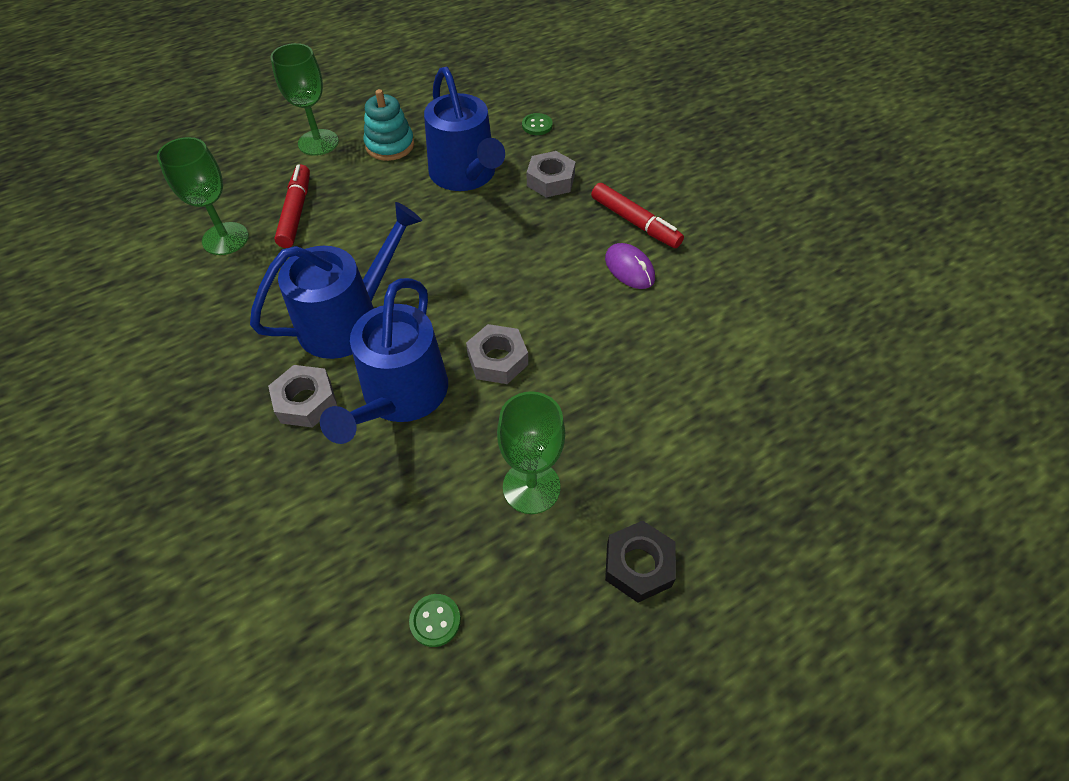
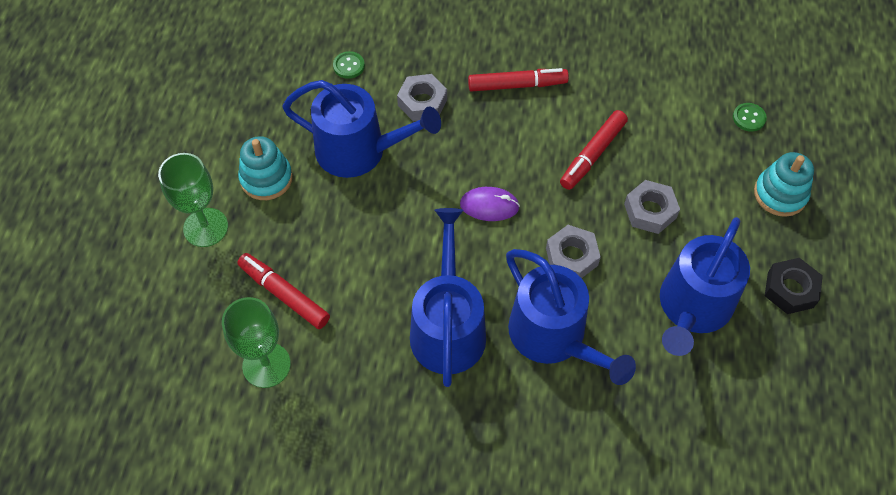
camera: 50 degrees left, 5 degrees up
(306, 401) = (506, 401): grey nut -> grey nut (650, 211)
(435, 620) = (747, 424): green button -> green button (749, 118)
(531, 487) = (692, 308): green goblet -> blue watering can
(622, 311) = (593, 155): none -> red marker
(629, 269) = (558, 122): purple mouse -> purple mouse (489, 205)
(746, 485) = (780, 194): none -> turquoise stacking toy

